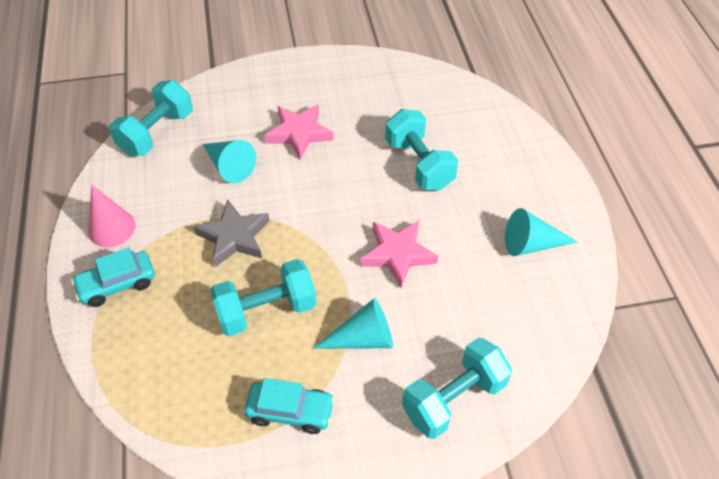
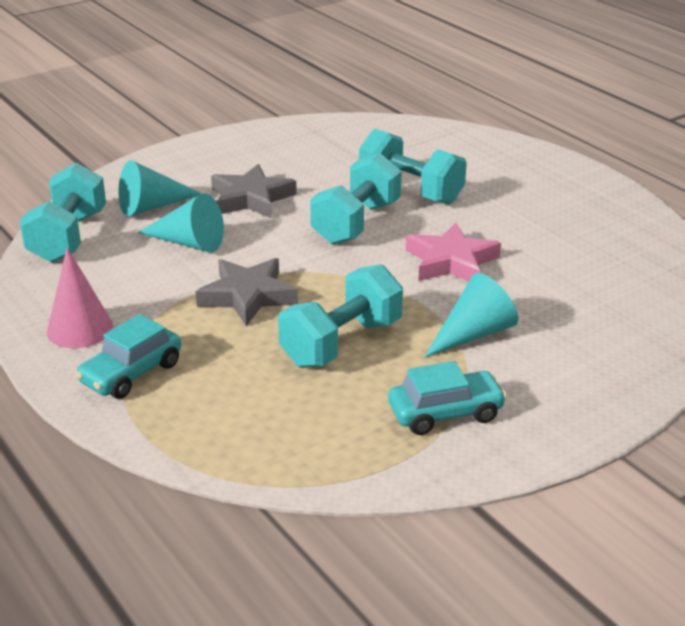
camera: 25 degrees left, 20 degrees down
(299, 133) = (251, 198): pink star -> grey star
(453, 398) = (612, 350): turquoise dumbbell -> turquoise dumbbell (356, 223)
(531, 244) = (582, 219): turquoise cone -> turquoise cone (152, 206)

